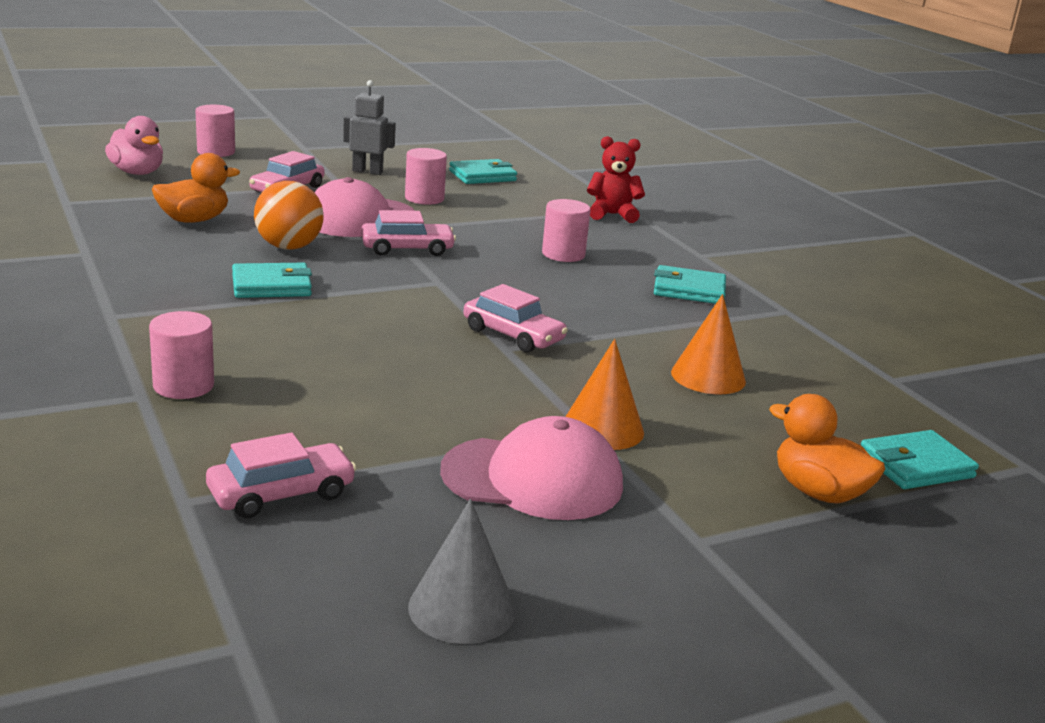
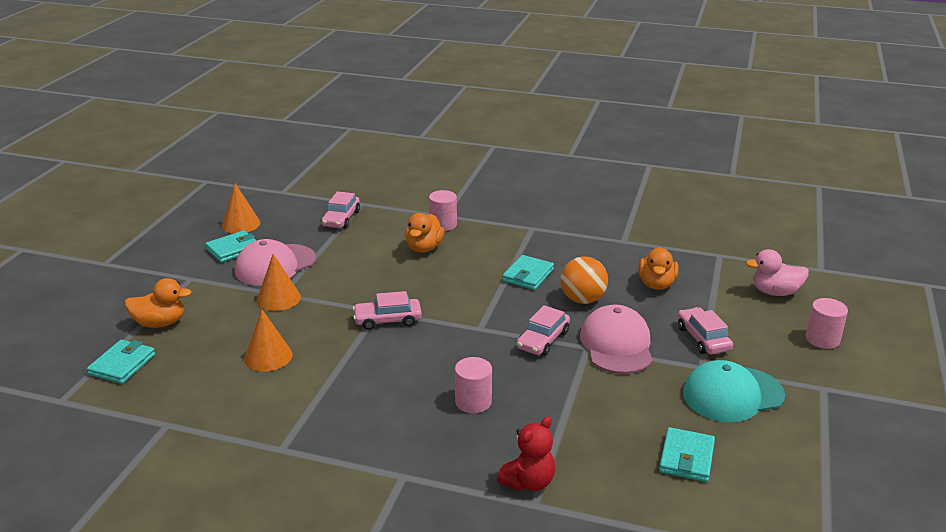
camera: 135 degrees right, 5 degrees up
(290, 374) = (424, 248): none -> orange duck
(367, 171) = (732, 394): grey robot -> turquoise cap
(424, 198) = (642, 394): pink cylinder -> none
(462, 608) = (241, 224): grey cone -> orange cone
(689, 290) = (360, 424): turquoise wallet -> turquoise wallet (233, 249)

